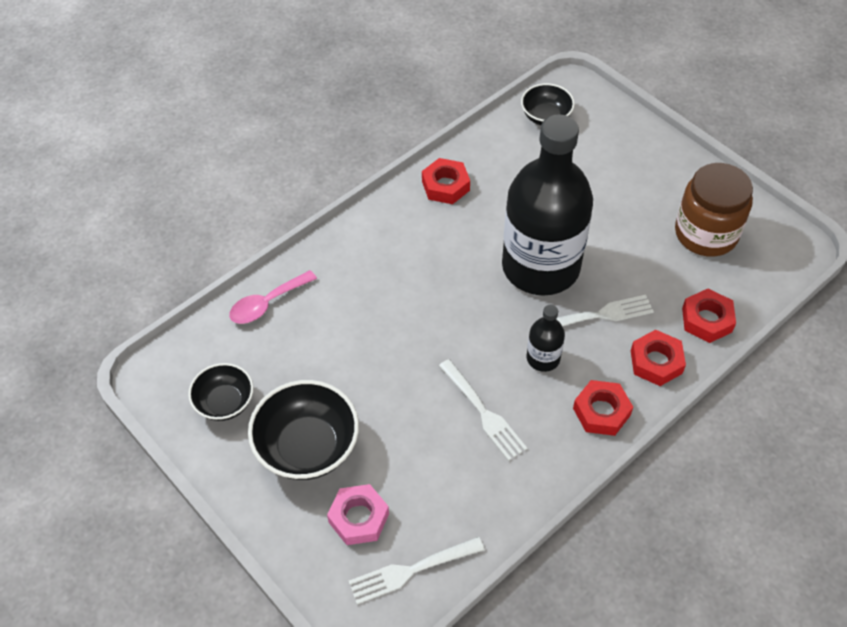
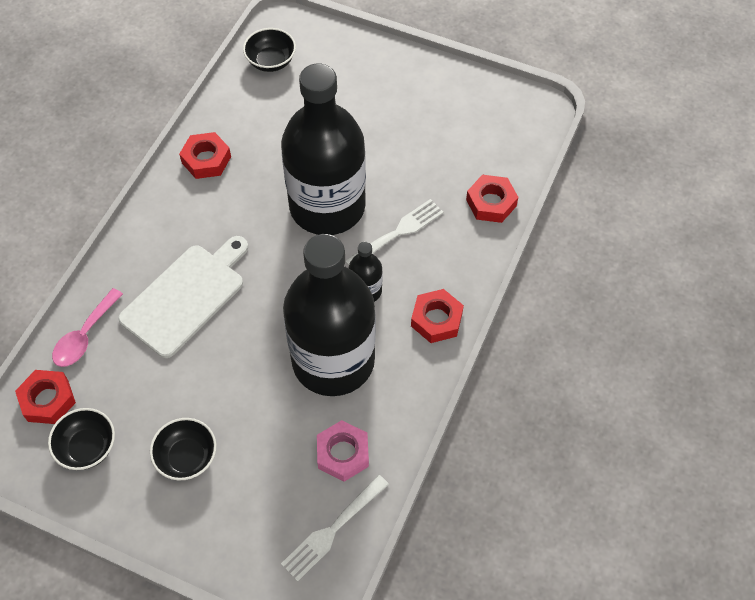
camera: 25 degrees left, 5 degrees up
(307, 447) = (187, 457): black bowl -> black bowl, size x0.61
(359, 518) = (264, 503): pink nut -> pink nut (343, 454)
(372, 302) = (186, 297): none -> white cutting board
(482, 412) = (333, 360): white fork -> black bottle
(656, 362) = (464, 257): red nut -> red nut (48, 400)
(706, 233) = (458, 124): brown jar -> none

